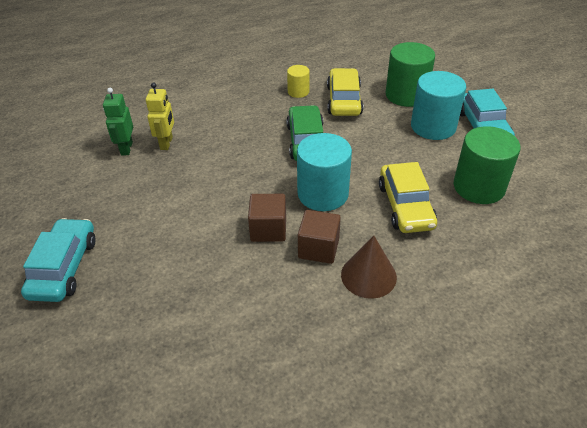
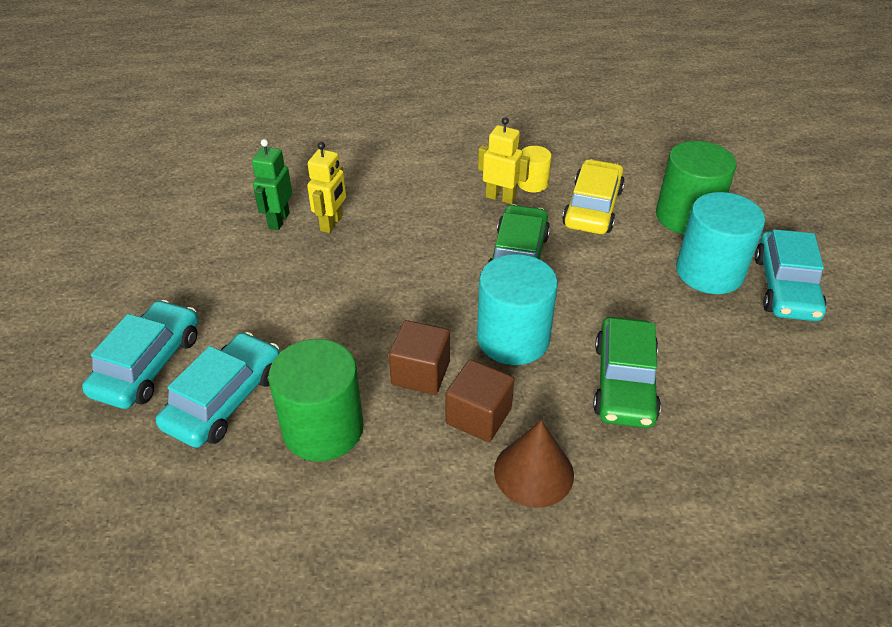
camera: 15 degrees right, 0 degrees up
(133, 278) = (225, 399): none -> turquoise car
(280, 105) = (500, 197): none -> yellow robot
(405, 206) = (624, 382): yellow car -> green car
(479, 187) = (745, 378): green cylinder -> green cylinder (323, 429)

